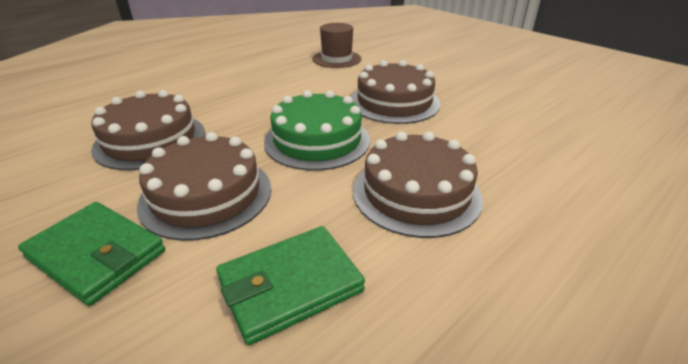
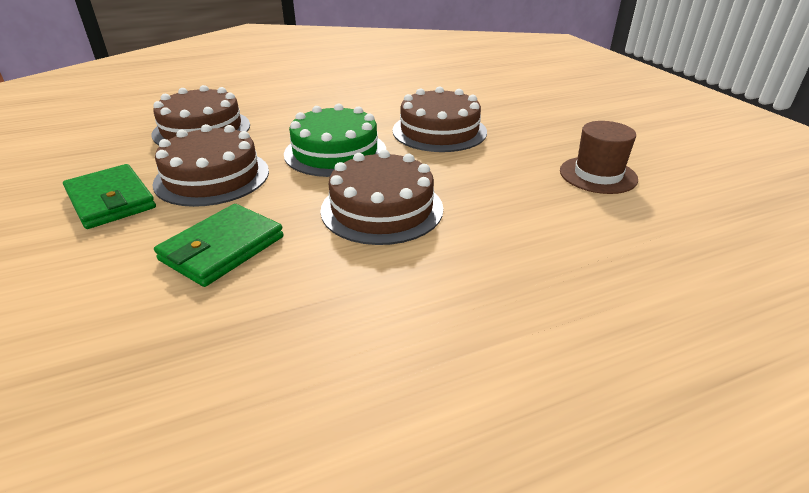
camera: 20 degrees right, 0 degrees up
(290, 285) = (222, 248): green wallet -> green wallet turned 45 degrees counterclockwise
(336, 59) = (421, 83): brown hat -> brown hat (598, 175)

